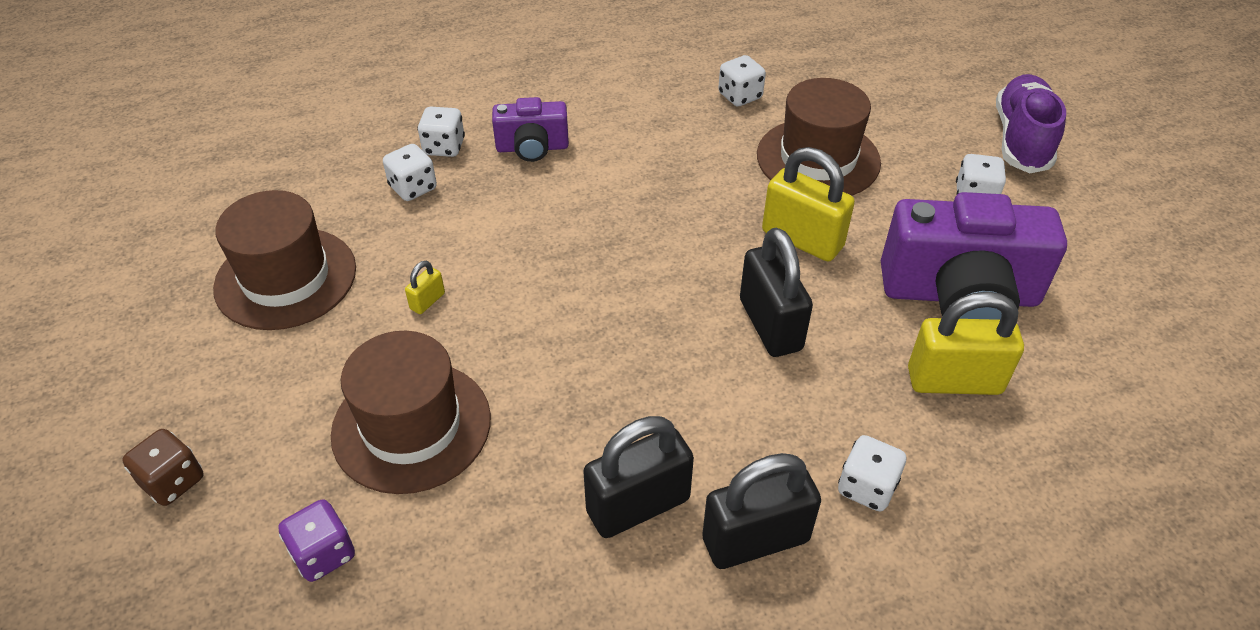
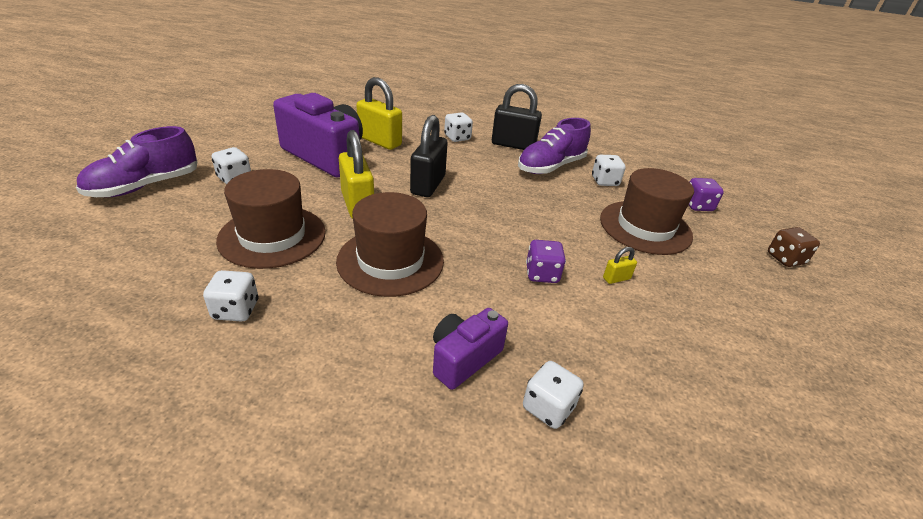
camera: 150 degrees left, 10 degrees down
(286, 278) = (726, 344): brown hat -> brown hat (390, 261)
(413, 188) = (598, 374): white dice -> white dice (605, 181)
(516, 261) = (542, 274): none -> purple dice
(532, 148) = (464, 358): purple camera -> purple camera turned 75 degrees counterclockwise
(638, 505) = (550, 166): black padlock -> purple shoe

